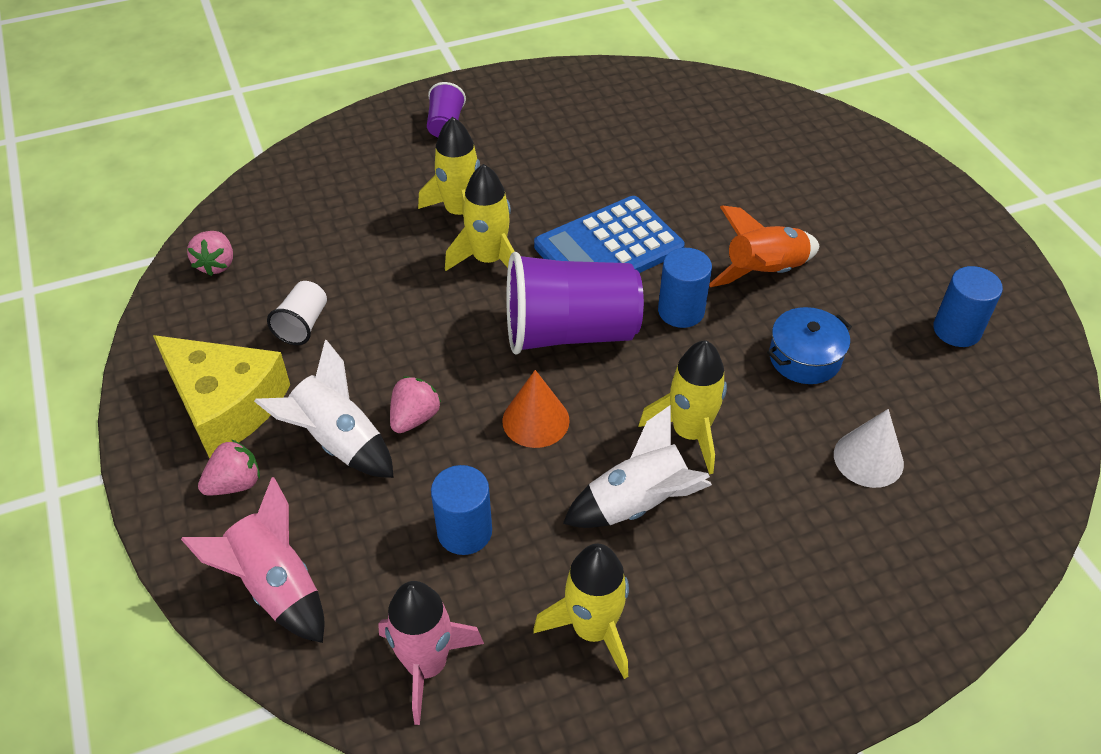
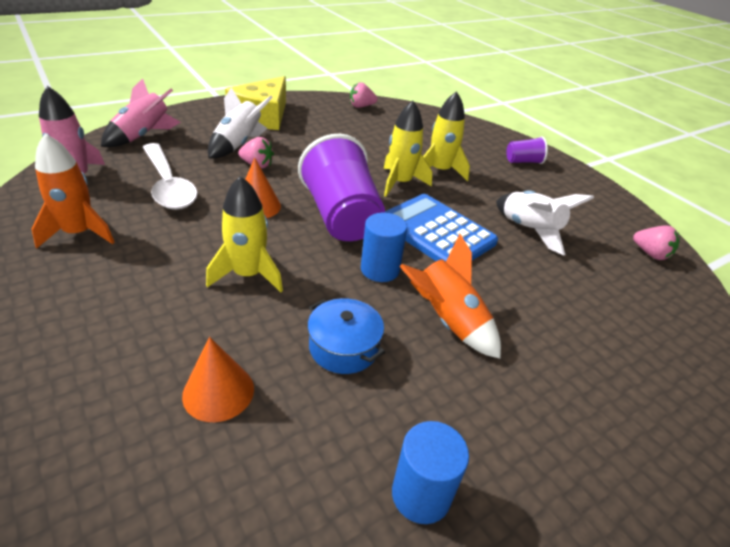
camera: 75 degrees right, 10 degrees down
(235, 483) = (210, 122): pink strawberry -> pink strawberry (650, 254)
(303, 324) = (324, 130): white cup -> none
(464, 531) = (168, 185): blue cylinder -> white spoon
(593, 629) = (79, 233): yellow rocket -> orange rocket
(637, 503) = (181, 250): white rocket -> white rocket (529, 230)
(868, 458) = (218, 392): white cone -> orange cone

